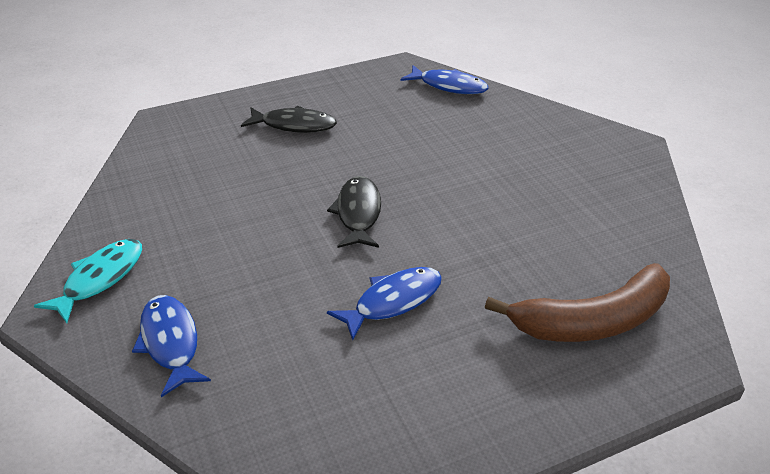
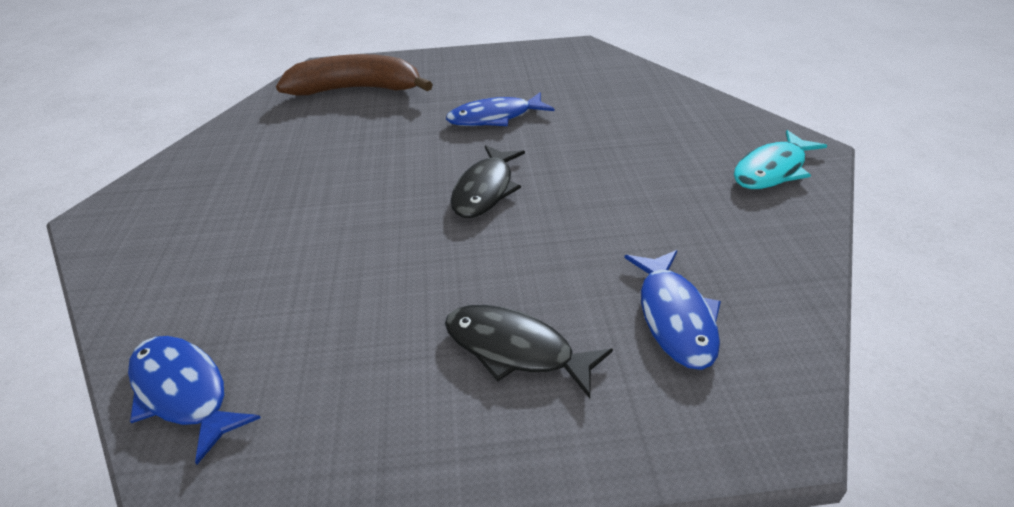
camera: 160 degrees left, 0 degrees up
(170, 343) = (687, 117): blue fish -> blue fish (674, 317)

